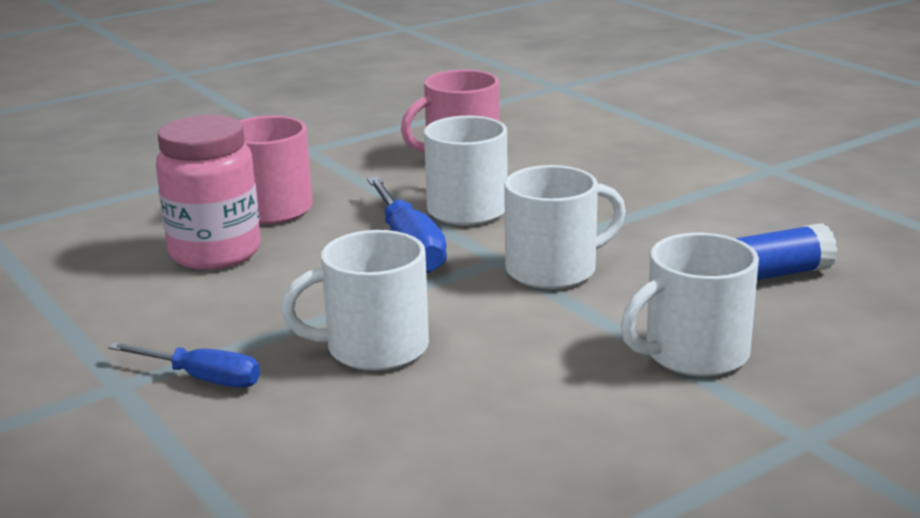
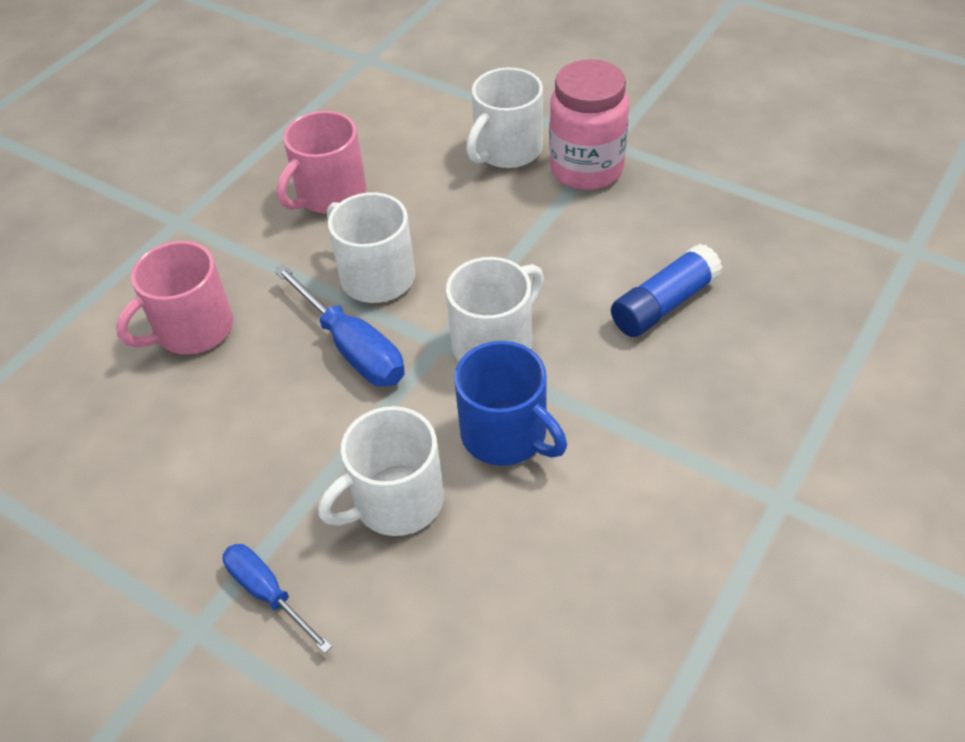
camera: 20 degrees left, 25 degrees up
(202, 378) = (268, 593): blue screwdriver -> blue screwdriver turned 135 degrees counterclockwise
(215, 253) = (177, 410): pink jar -> pink jar (586, 169)
(521, 329) = (506, 435): none -> blue mug
(693, 354) = (656, 423): white mug -> white mug (507, 150)

